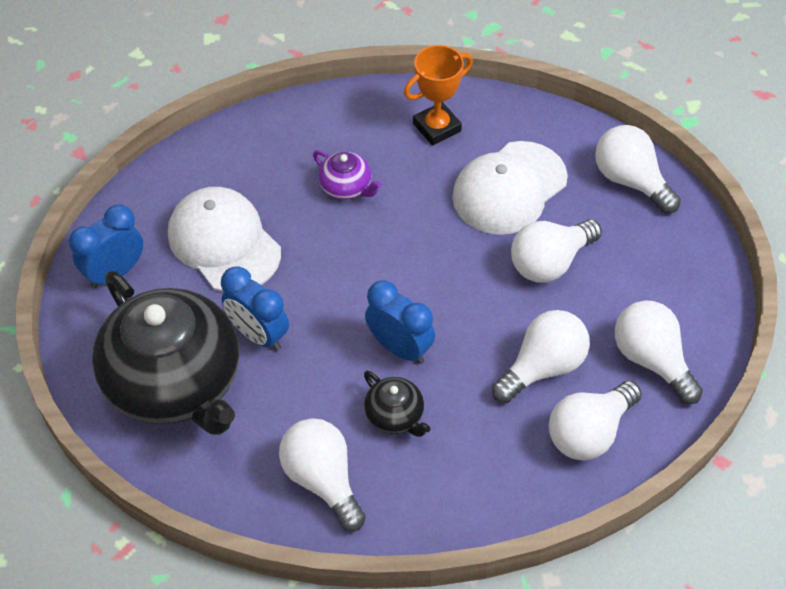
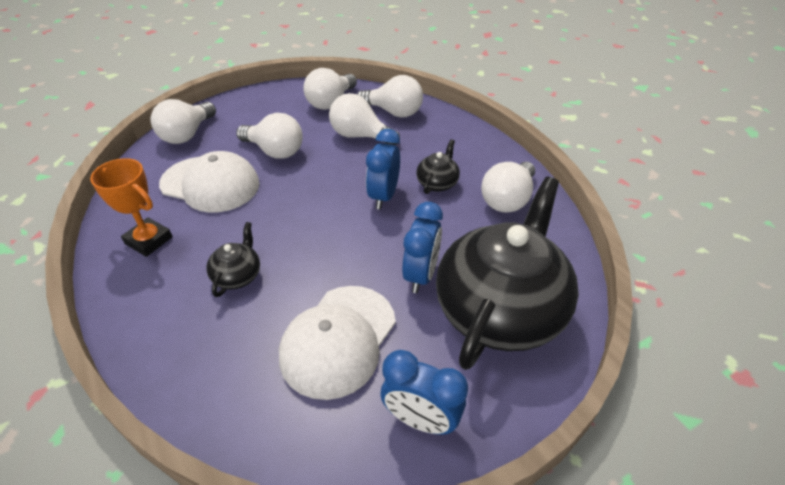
camera: 115 degrees left, 10 degrees down
(346, 187) = (237, 275): purple teapot -> black teapot

